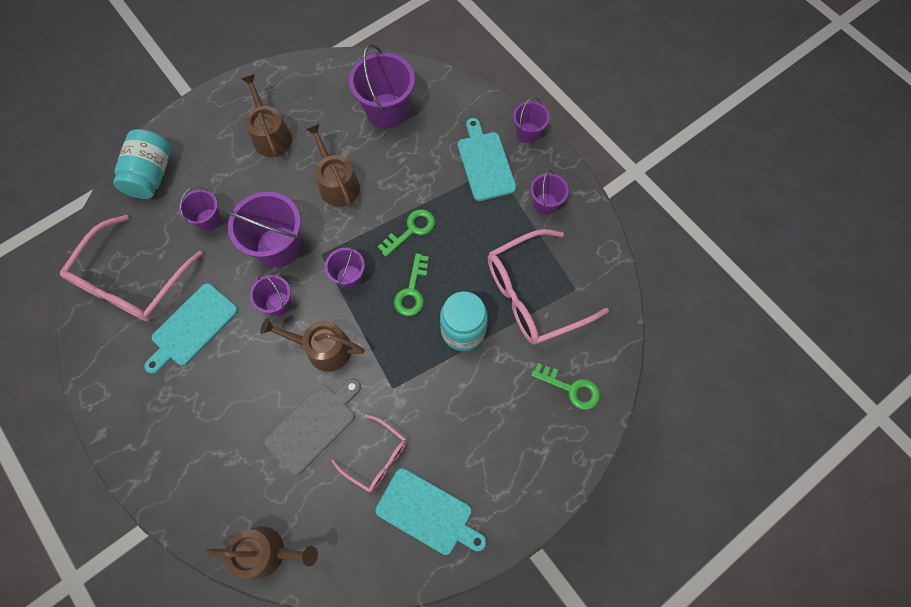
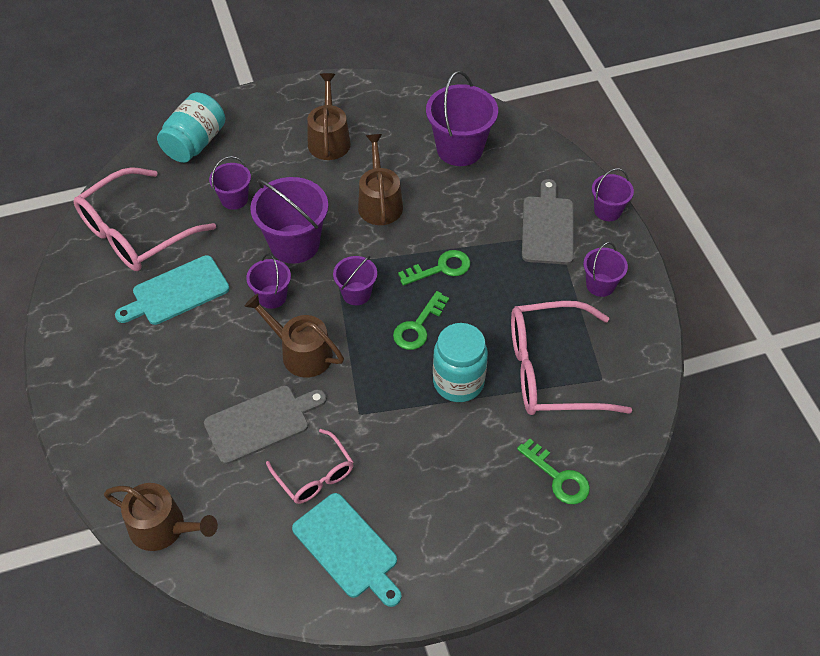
camera: 20 degrees right, 15 degrees down
(485, 163) = (547, 227): turquoise cutting board -> grey cutting board

